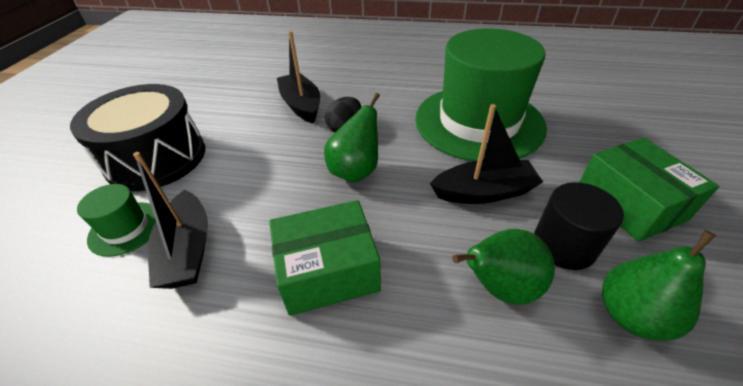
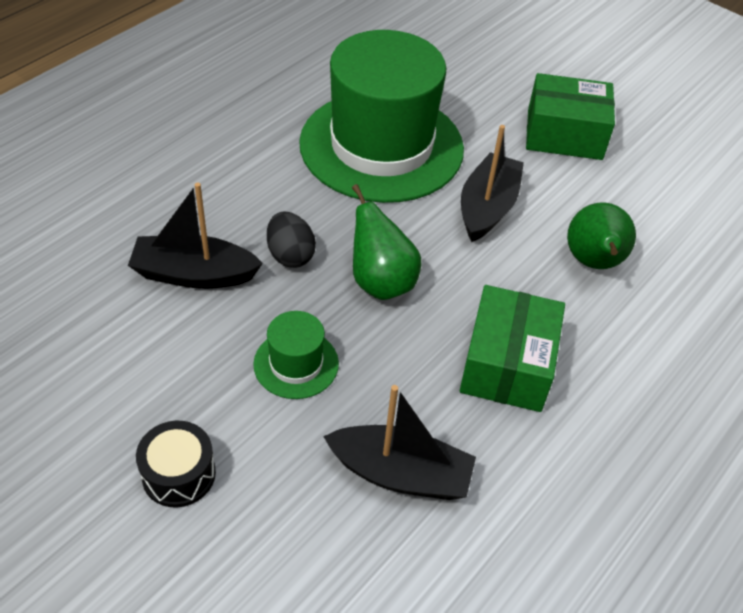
camera: 65 degrees left, 5 degrees up
(126, 228) = (316, 532): green hat -> green hat (296, 364)
(156, 158) = (179, 474): black drum -> black drum, size x0.47
(564, 245) = (579, 200): black cylinder -> none
(631, 315) = (656, 211): green pear -> none

